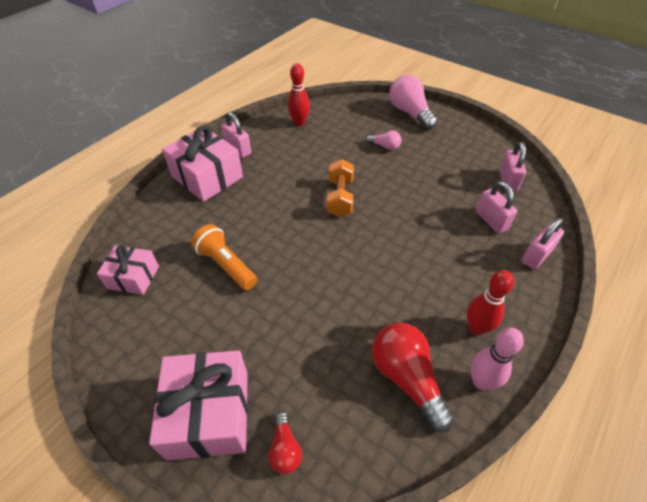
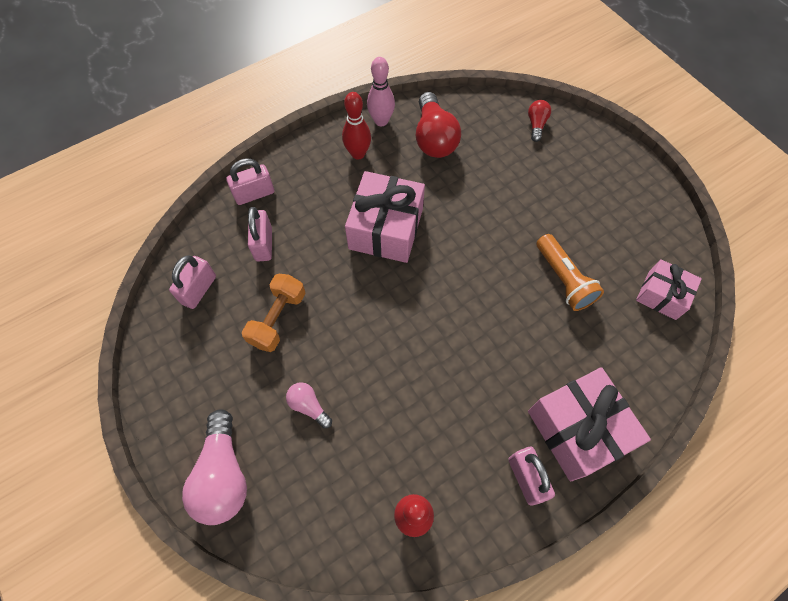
camera: 160 degrees left, 15 degrees up
(209, 413) = (587, 158): pink gift -> pink gift (386, 229)
(340, 197) = (412, 331): orange dumbbell -> orange dumbbell (278, 319)

